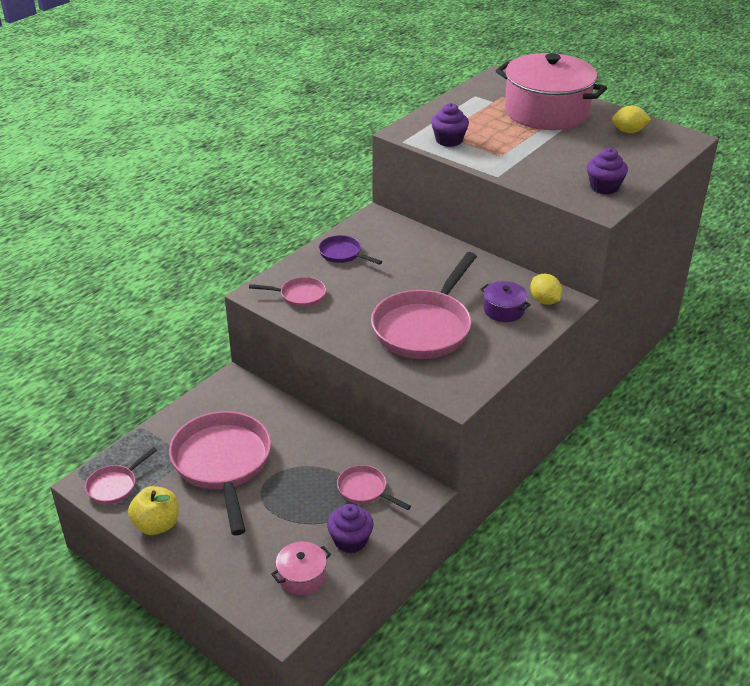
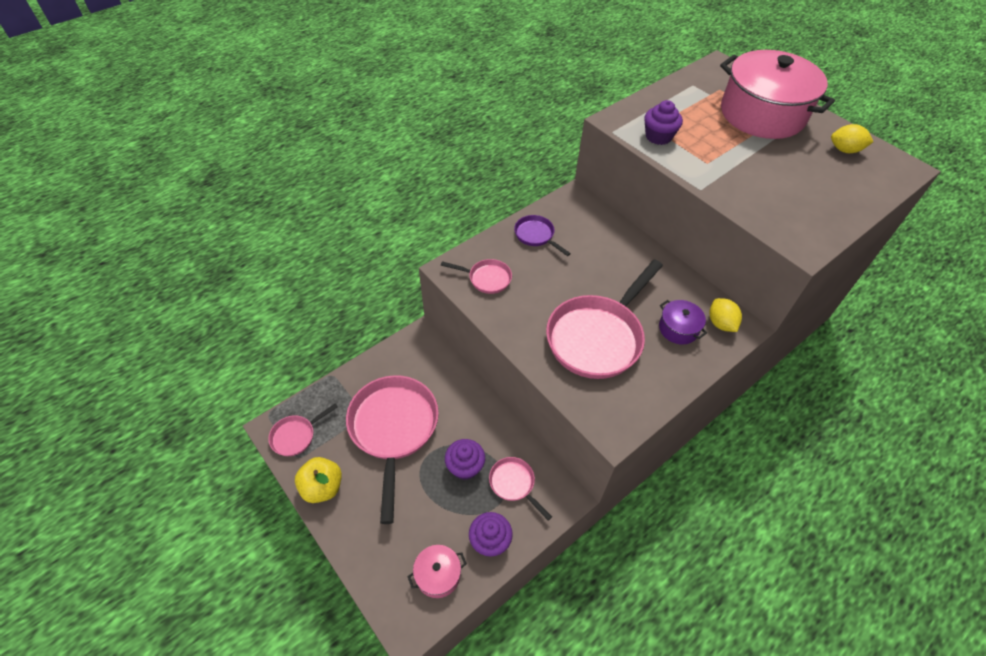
camera: 10 degrees right, 15 degrees up
(604, 187) = (811, 219): purple cupcake -> purple cupcake (465, 466)

